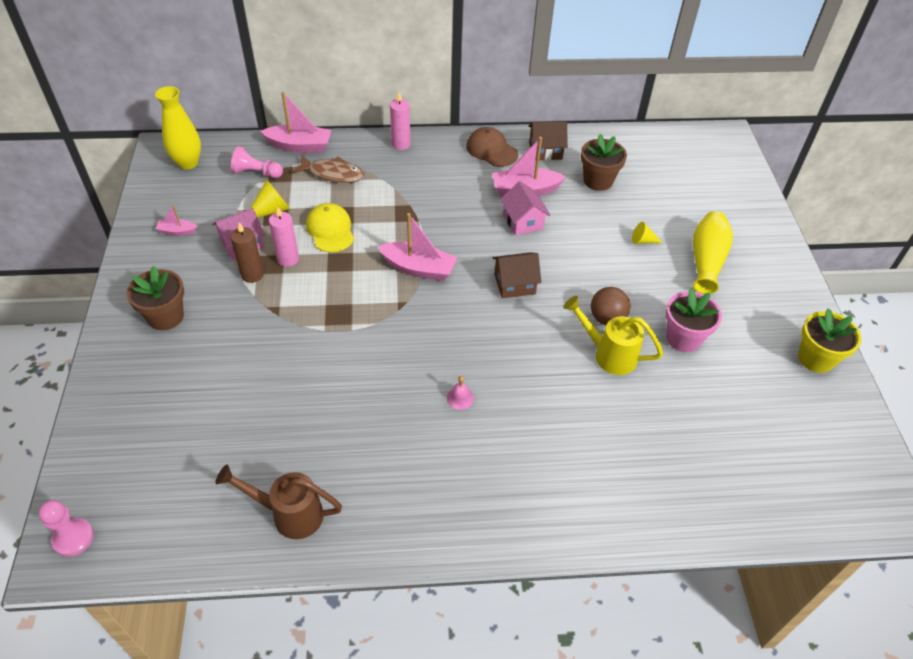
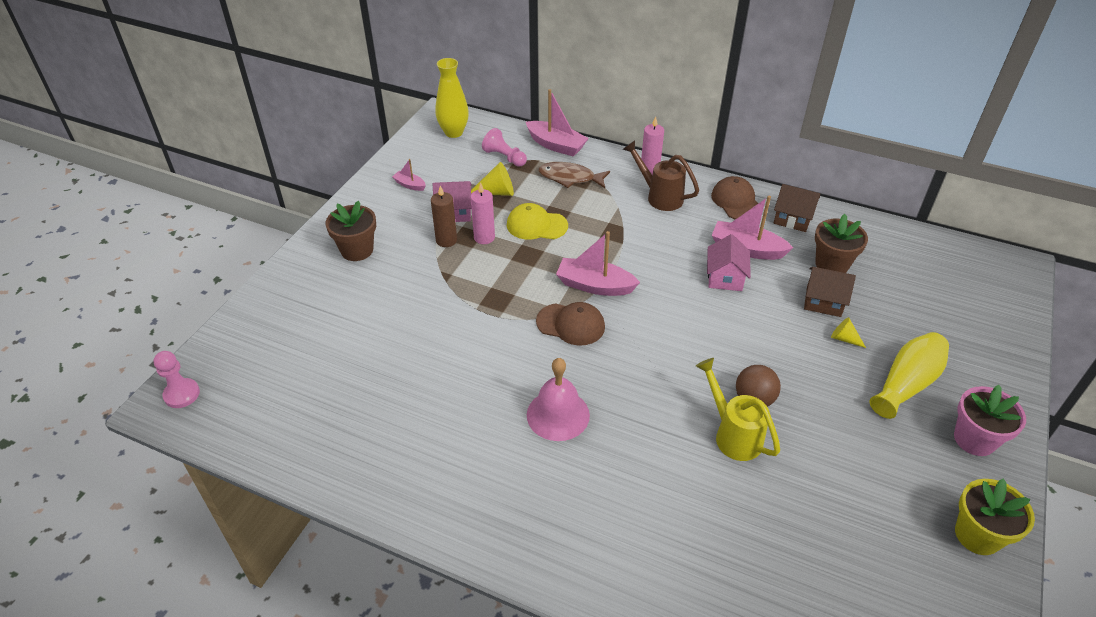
camera: 30 degrees right, 5 degrees down
(289, 514) = (347, 449): brown watering can -> brown watering can (659, 196)
(330, 230) = (536, 225): yellow cap -> yellow cap turned 90 degrees counterclockwise
(333, 174) = (570, 178): brown fish -> brown fish turned 150 degrees clockwise
(419, 268) = (594, 285): pink boat -> pink boat turned 150 degrees clockwise
(420, 312) = (571, 324): none -> brown cap
(460, 398) = (558, 415): pink bell -> pink bell, size x2.23
(514, 284) = (678, 332): brown house -> brown house (823, 301)
(683, 338) = (827, 451): pink flower pot -> pink flower pot (974, 439)

